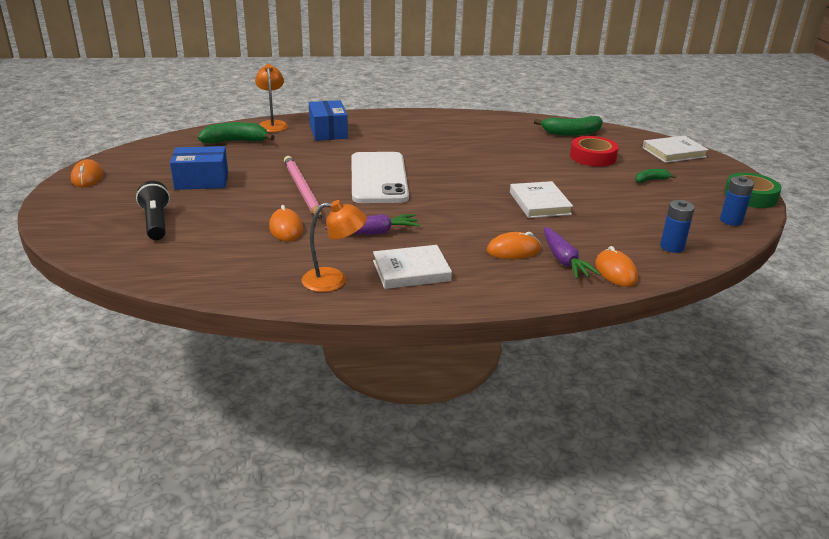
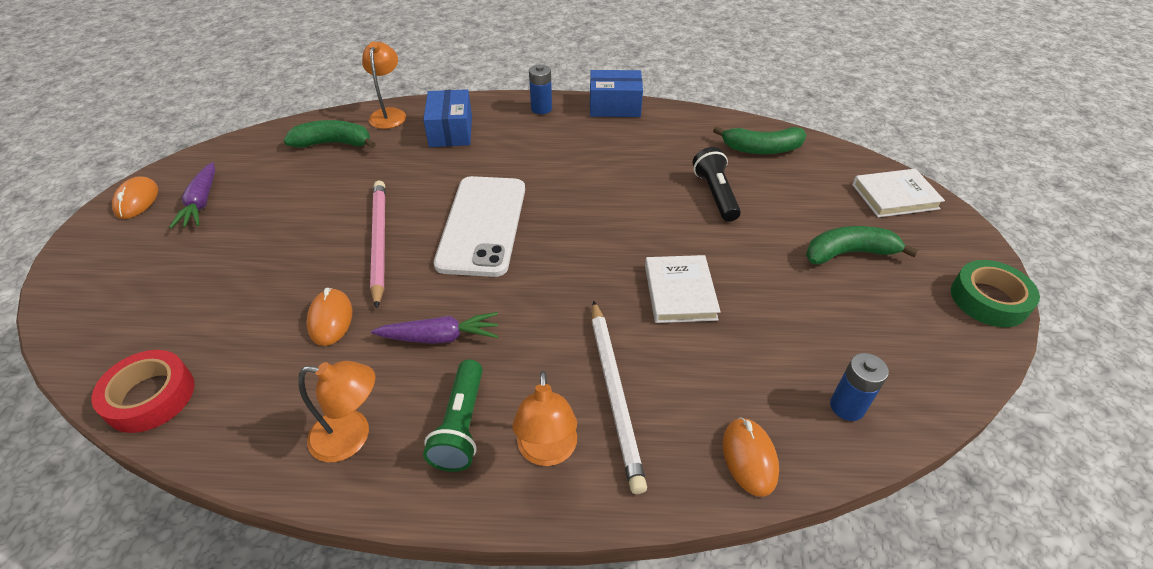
camera: 10 degrees right, 15 degrees up
(156, 222) = (179, 293): black flashlight -> black flashlight (715, 194)
(201, 180) = (265, 215): blue box -> blue box (614, 106)
(411, 271) = (461, 426): white book -> green flashlight
(478, 278) = (547, 451): none -> orange lamp
(513, 250) = (615, 394): orange mouse -> white pencil
(564, 261) = (680, 424): purple carrot -> purple carrot (201, 203)
(593, 157) = (778, 199): red tape -> red tape (150, 396)
(651, 180) = (849, 253): green banana -> green banana, size x1.82
(731, 220) = (949, 353): blue battery -> blue battery (541, 109)

